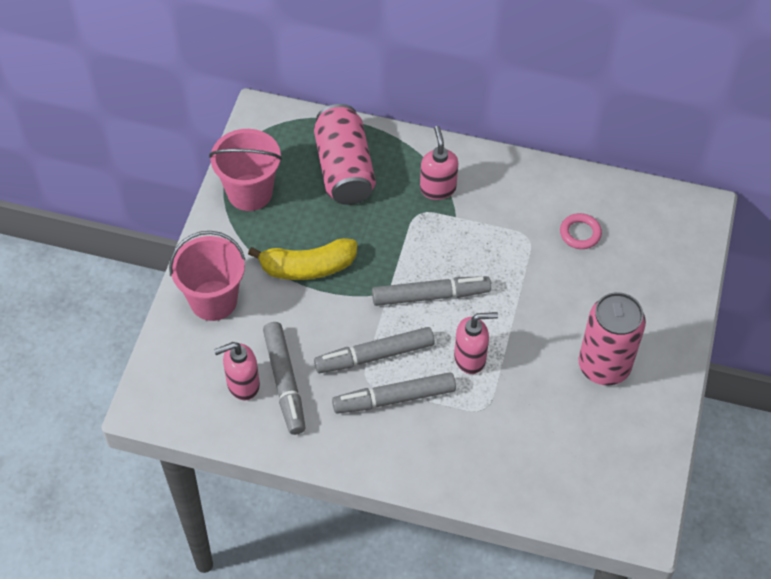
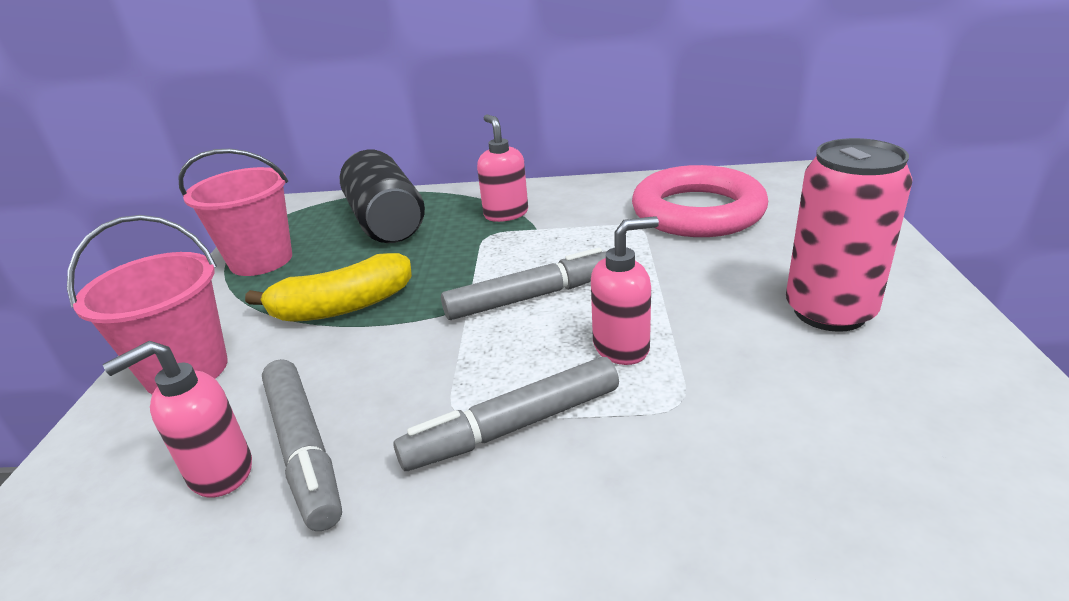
camera: 10 degrees left, 25 degrees down
(344, 169) = (386, 222): pink can -> black can
(374, 355) = (463, 378): grey marker -> none
(580, 233) = (697, 211): pink ring -> pink ring, size x2.42

